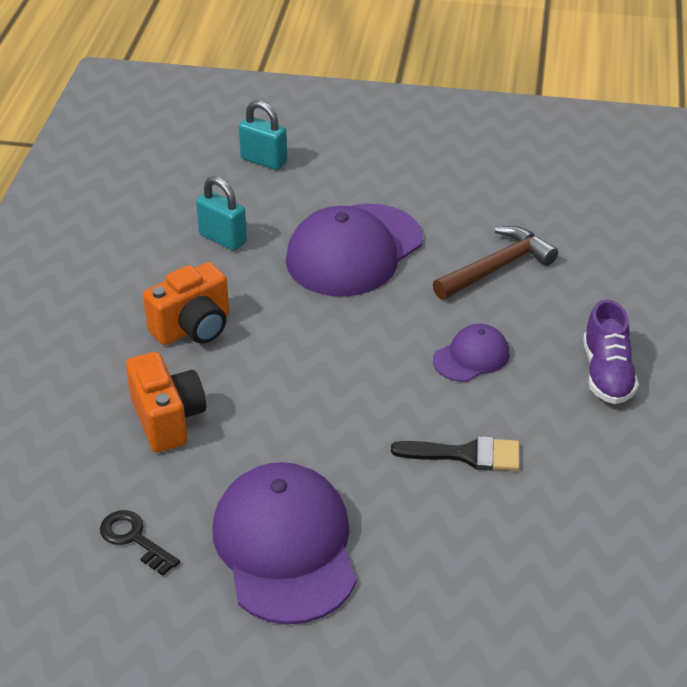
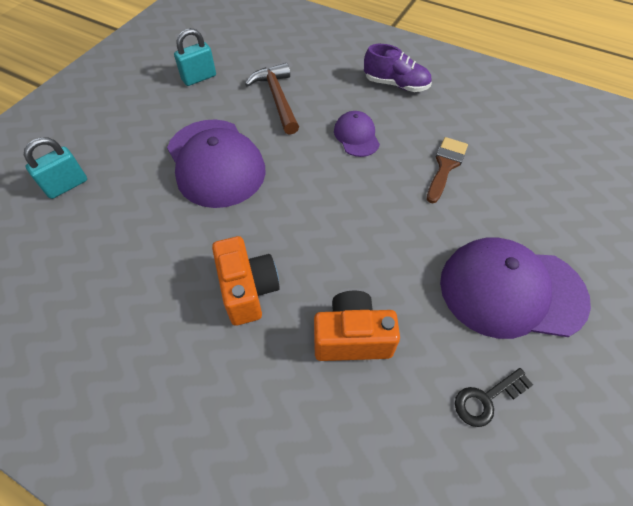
camera: 70 degrees left, 15 degrees up
(223, 238) = (147, 240): turquoise padlock -> turquoise padlock (199, 78)
(466, 455) = (445, 166): black brush -> brown brush

